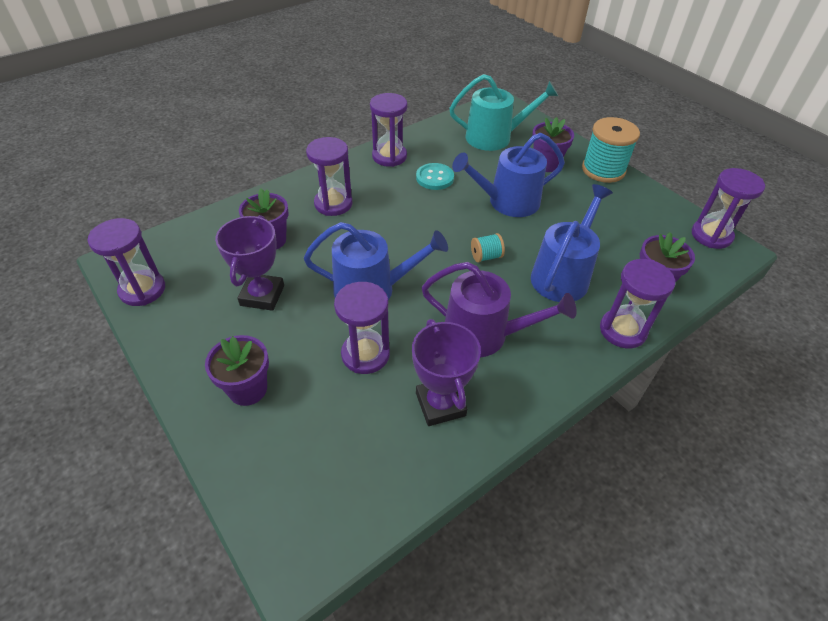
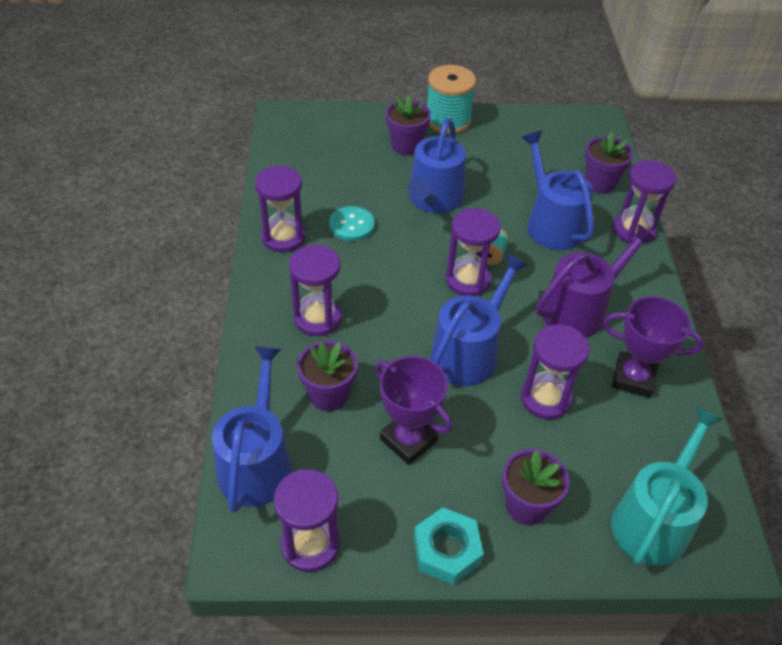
camera: 55 degrees left, 0 degrees up
(177, 360) = (446, 550): none -> turquoise nut
(191, 236) = (257, 463): none -> blue watering can
(494, 137) = (332, 152): turquoise watering can -> turquoise watering can (653, 519)
(711, 235) = (576, 120): purple hourglass -> purple hourglass (468, 280)

